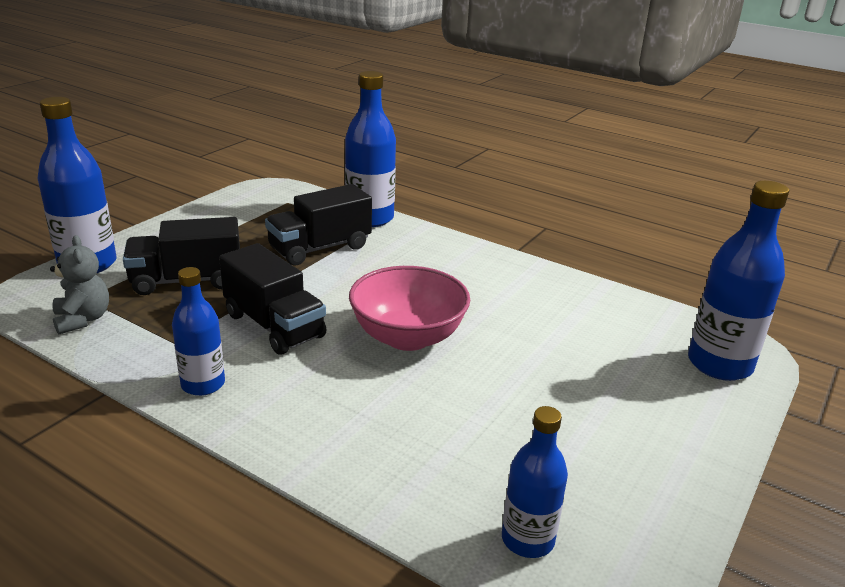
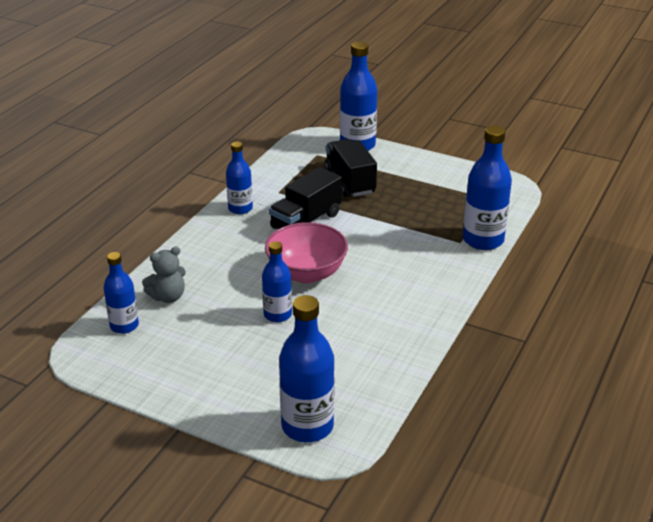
camera: 85 degrees right, 5 degrees up
(83, 319) = (294, 159): grey teddy bear -> grey teddy bear (168, 297)
(320, 248) = (418, 224): black truck -> none
(502, 369) = (277, 315): none -> blue bottle

